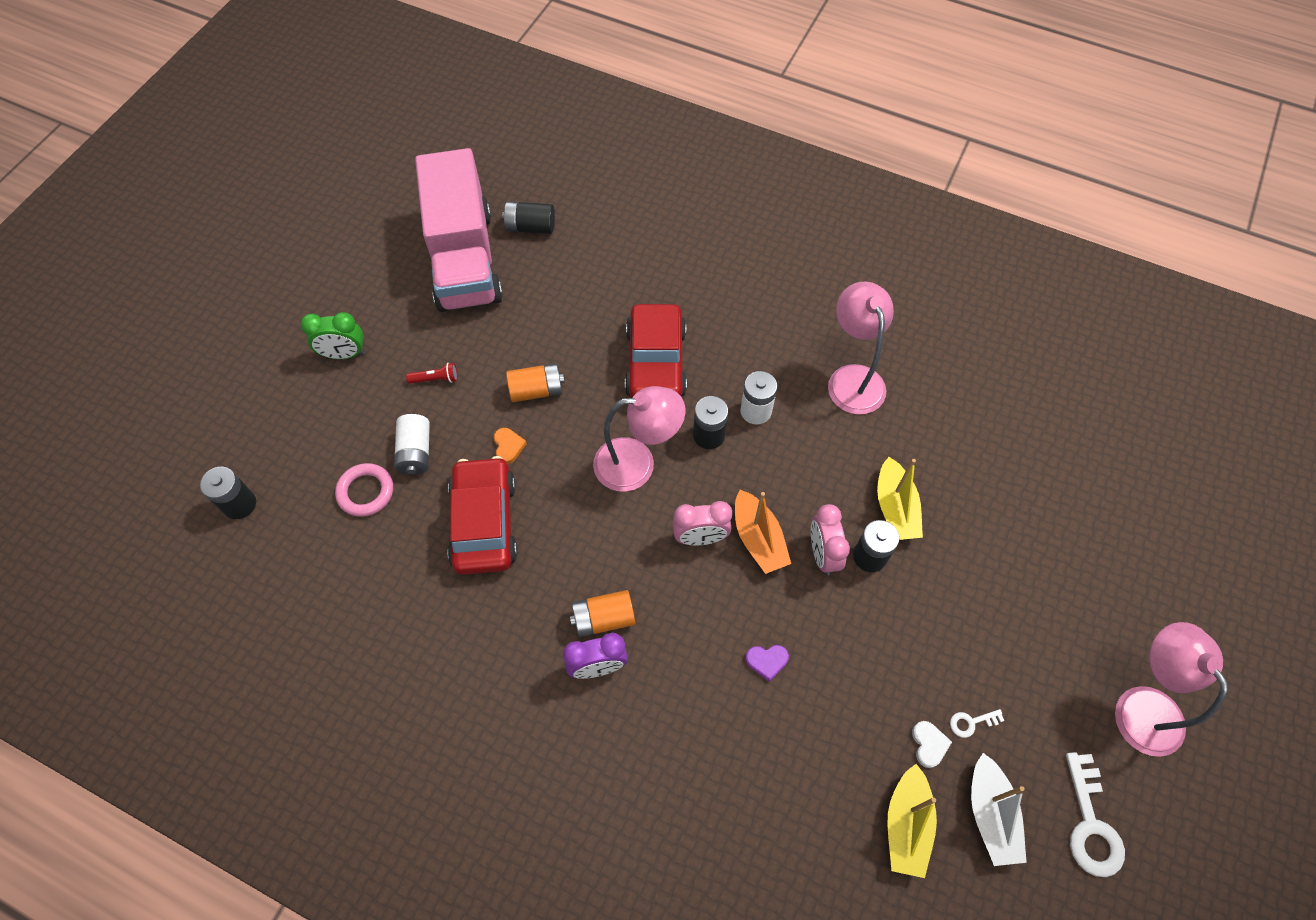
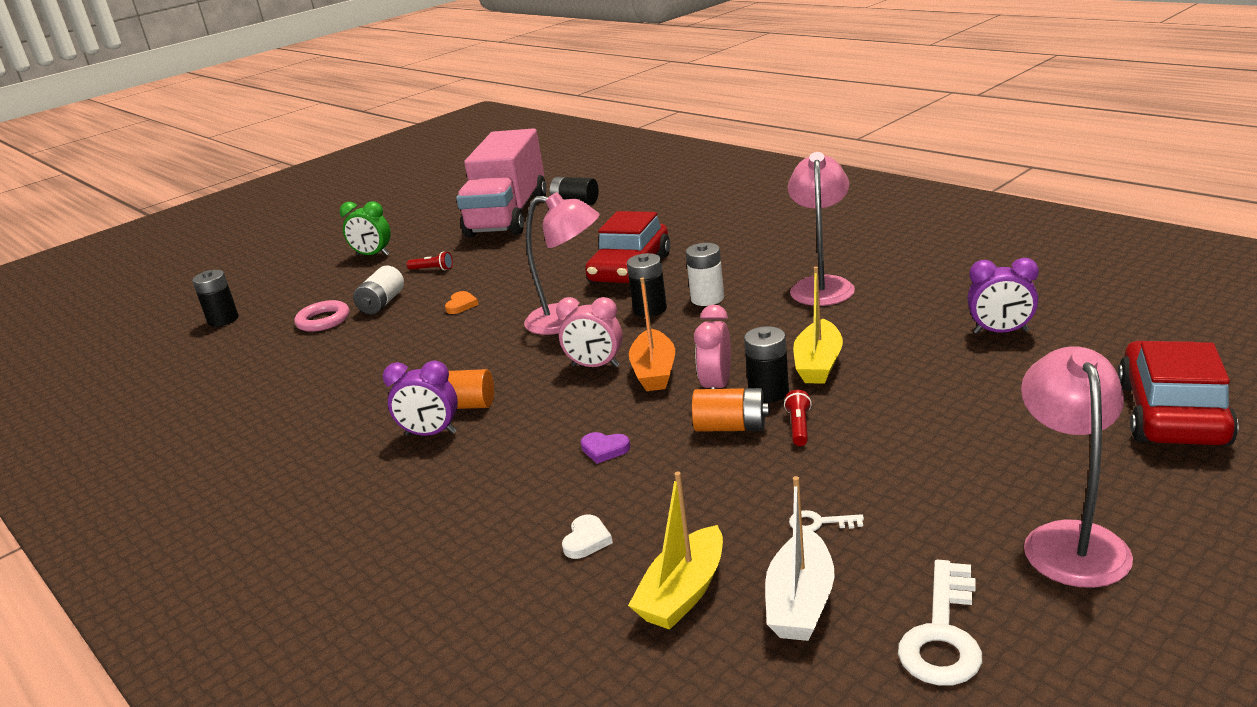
camera: 25 degrees right, 35 degrees down
(484, 523) = (404, 343): red car -> red car (1172, 413)
(536, 390) = (511, 278): orange battery -> orange battery (731, 427)
(912, 602) = (799, 427): none -> red flashlight
(929, 744) = (753, 532): white heart -> white heart (586, 540)
(1023, 441) = (1000, 332): none -> purple clock

